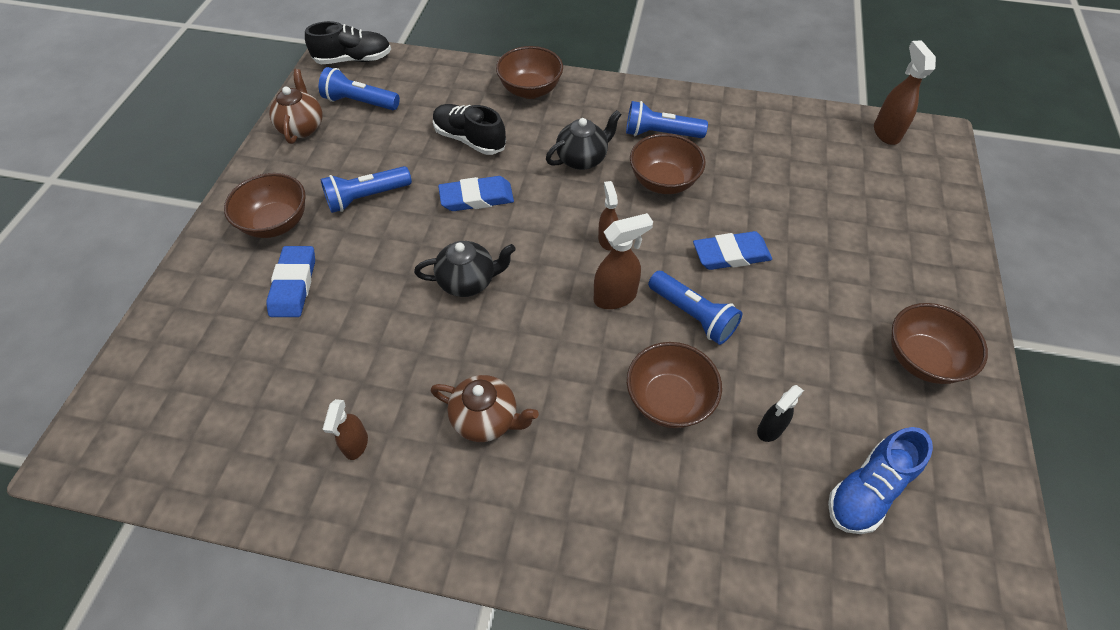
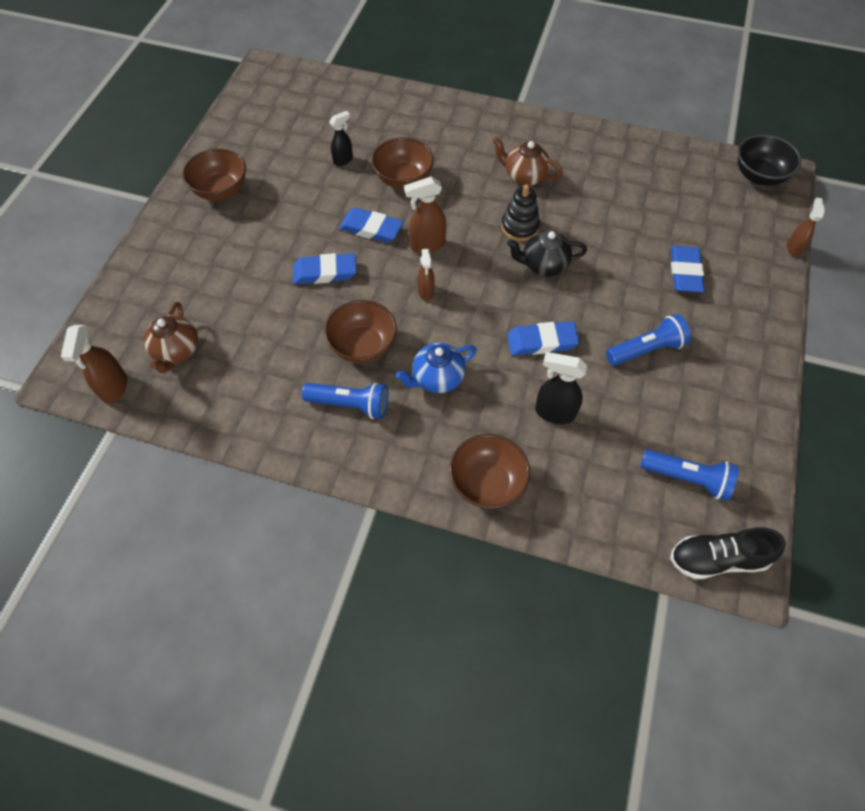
camera: 175 degrees left, 5 degrees up
(116, 450) = (759, 176): none -> black bowl
(276, 223) = (722, 328): brown bowl -> none
(302, 127) = (741, 444): brown teapot -> brown teapot (176, 351)
(356, 445) = (606, 169): brown spray bottle -> brown spray bottle (793, 248)
(469, 139) = (554, 412): black shoe -> black spray bottle
(496, 332) = (520, 227): none -> black stacking toy
(582, 159) = (437, 378): black teapot -> blue teapot
(693, 315) = (371, 228): blue flashlight -> blue eraser
(868, 490) = (298, 129): blue shoe -> none

